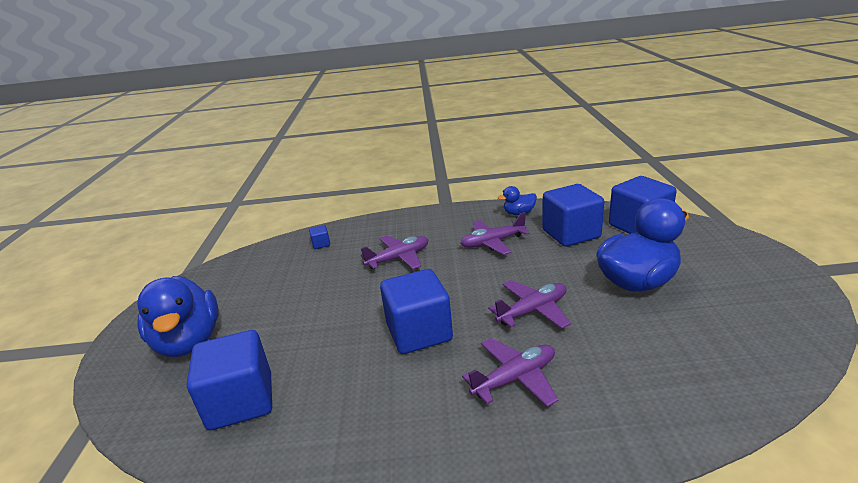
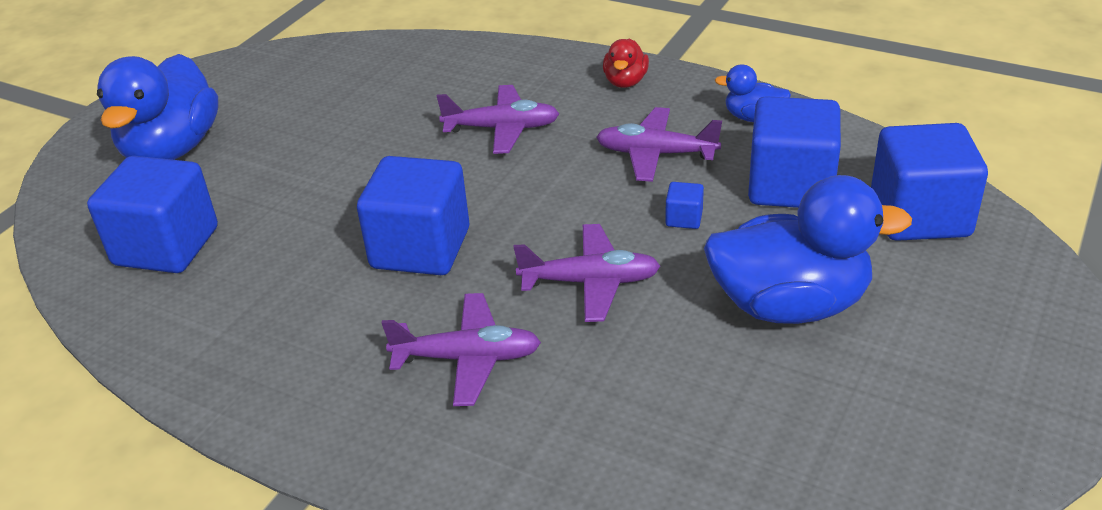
camera: 30 degrees right, 10 degrees up
(321, 244) = (426, 65): blue cube -> blue cube (684, 218)
(439, 218) = (625, 82): none -> red duck

